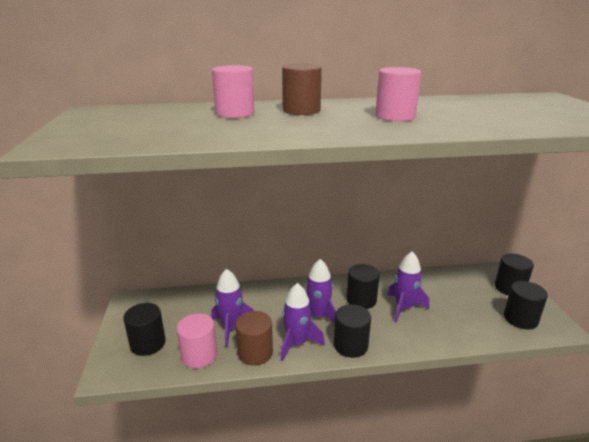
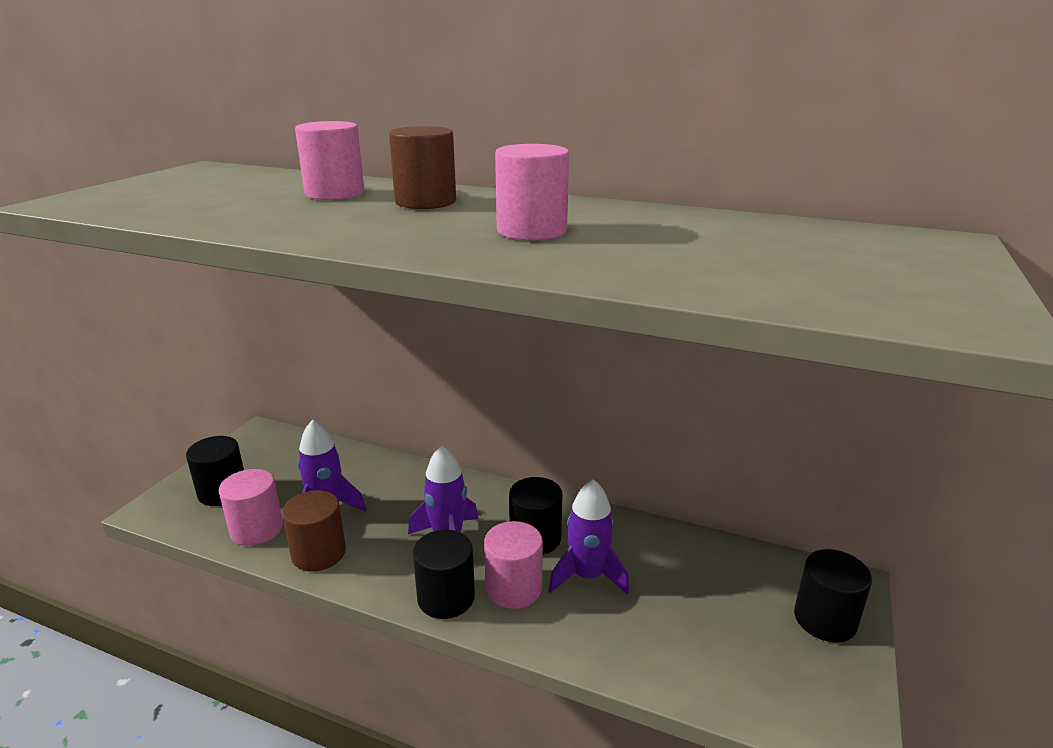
camera: 30 degrees right, 0 degrees up
(297, 343) = (380, 564): purple rocket -> none
(377, 327) = (513, 588): none -> pink cylinder
(520, 319) = (781, 681): black cylinder -> none

